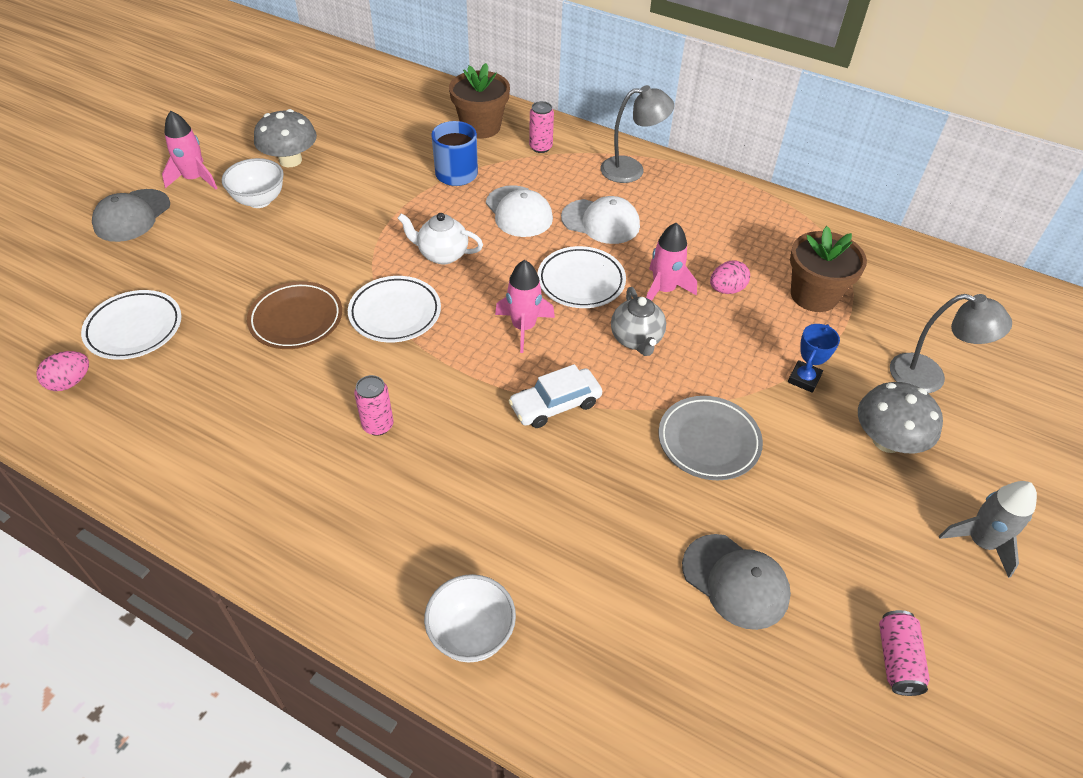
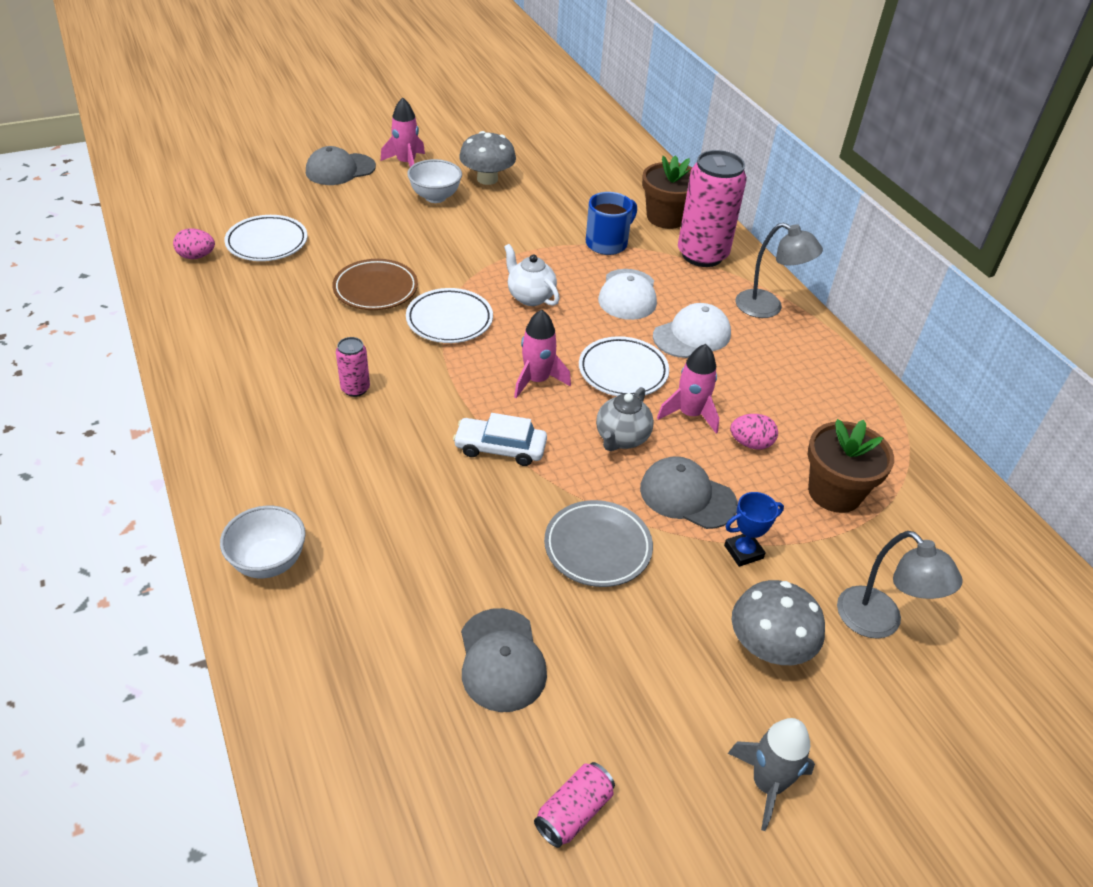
camera: 35 degrees right, 5 degrees down
(540, 147) = (702, 255): pink can -> pink can, size x2.17
(601, 222) = (692, 335): white cap -> white cap turned 90 degrees counterclockwise
(727, 359) = (687, 496): none -> grey cap

